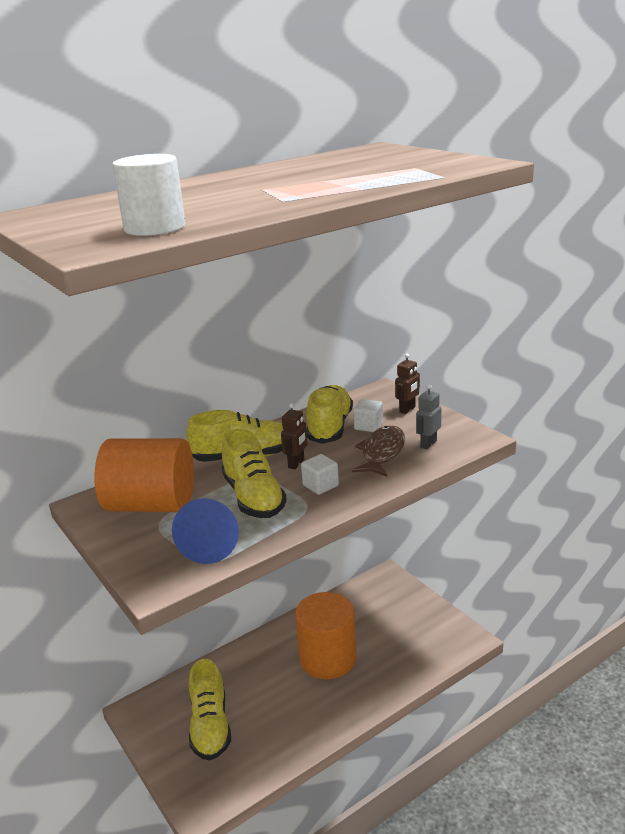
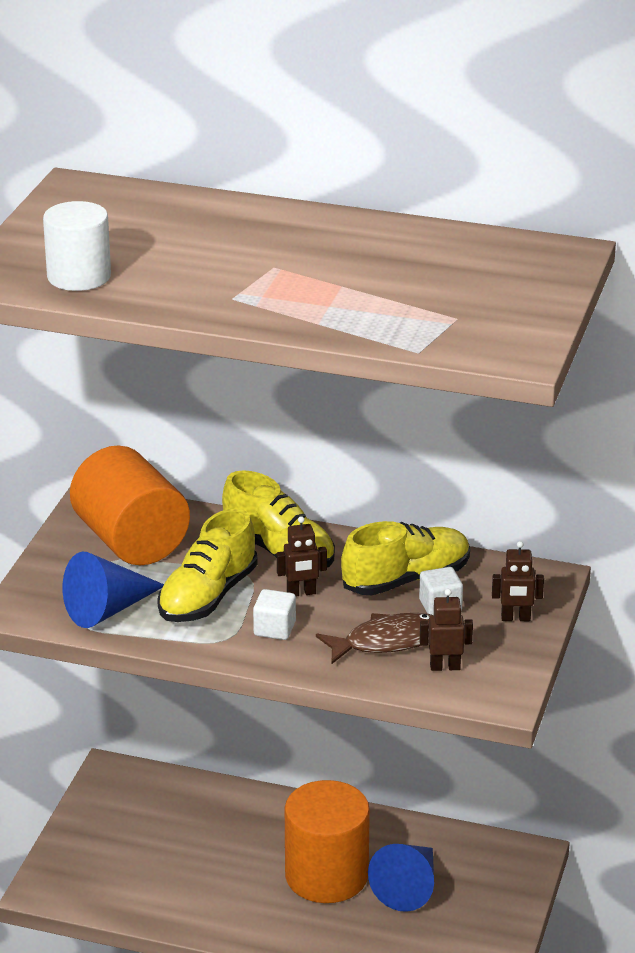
camera: 50 degrees right, 5 degrees up
(210, 726) = (143, 838): yellow shoe -> none
(369, 630) = (409, 887): none -> blue cone
(428, 444) = (445, 667): grey robot -> brown robot

